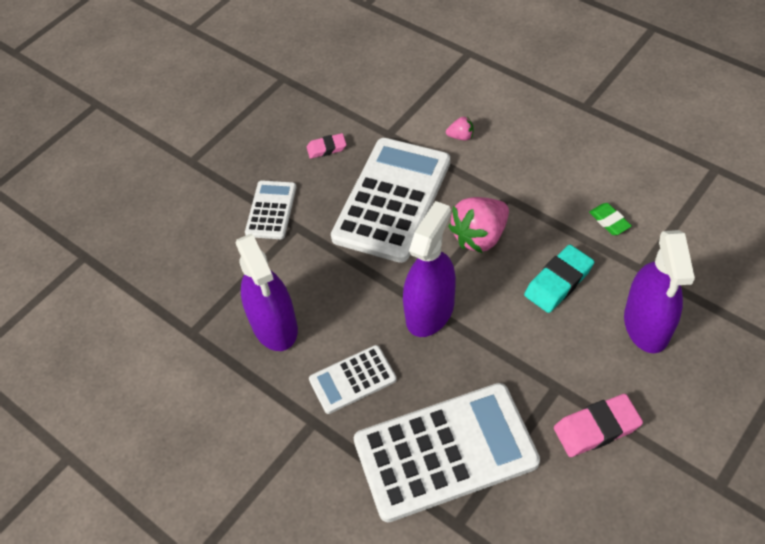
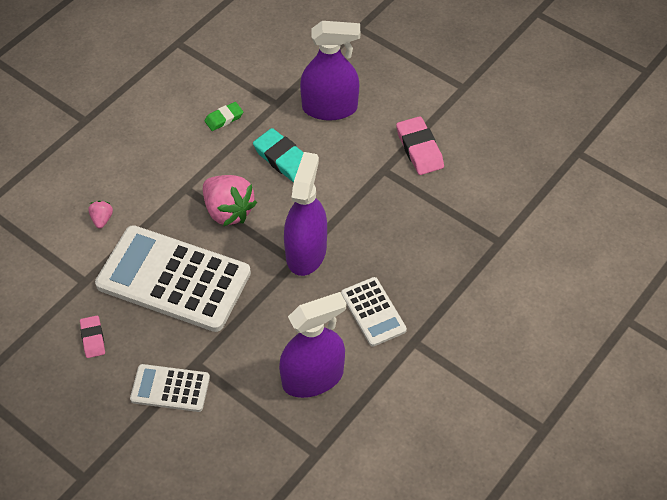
camera: 95 degrees left, 0 degrees up
(430, 311) = (306, 252): purple spray bottle -> purple spray bottle turned 75 degrees clockwise
(445, 452) = (440, 246): white calculator -> none

